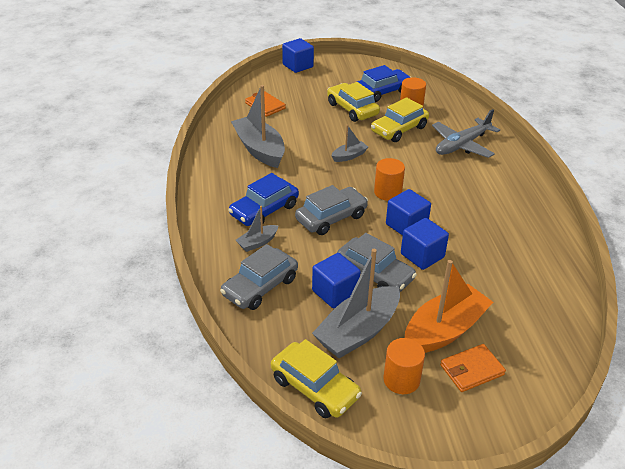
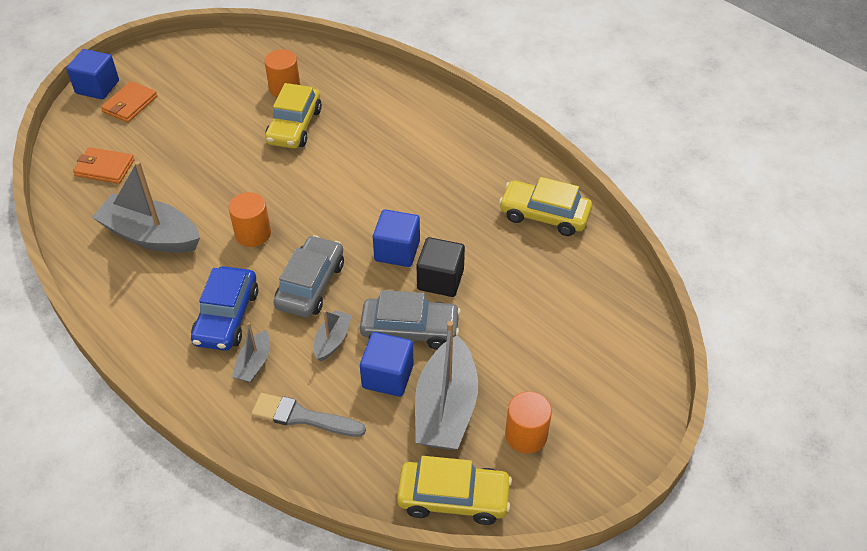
camera: 35 degrees left, 10 degrees up
(260, 287) = (303, 417): grey car -> grey brush
(349, 156) = (266, 191): grey boat -> grey boat (332, 340)
(352, 109) = (218, 122): yellow car -> yellow car (544, 215)
(382, 92) = (234, 80): blue car -> none
(387, 192) = (346, 218): orange cylinder -> orange cylinder (253, 234)
(422, 255) = (440, 279): blue cube -> black cube
(444, 330) = (524, 355): orange boat -> none
(462, 145) = (378, 115): grey plane -> none
(471, 370) = (579, 383): orange wallet -> orange wallet (130, 104)

